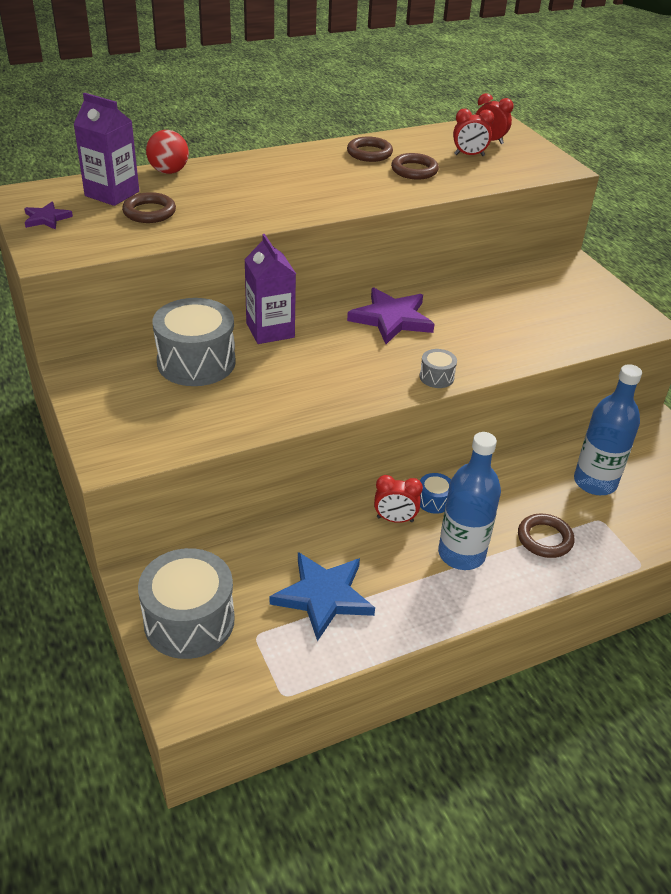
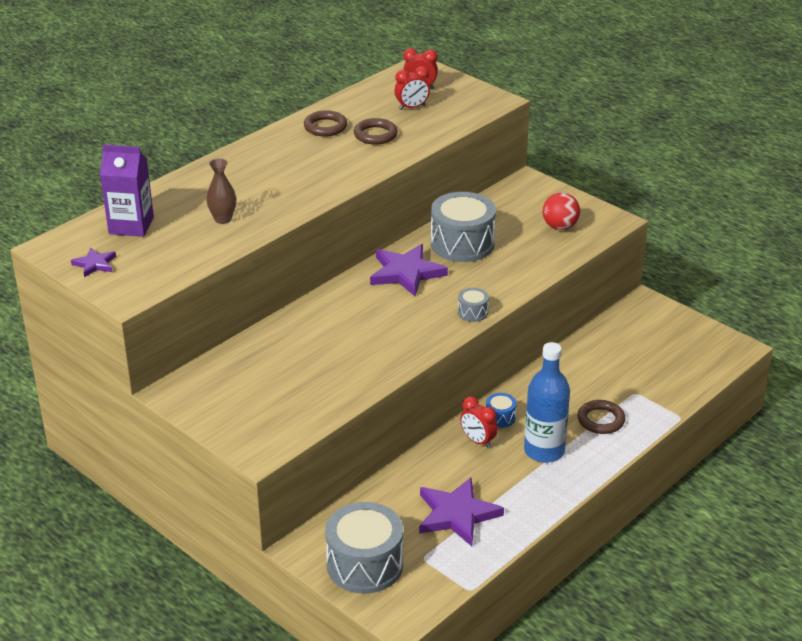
camera: 20 degrees left, 5 degrees down
(149, 212) = (179, 234): brown ring -> none
(169, 171) = (163, 191): red ball -> red ball (560, 227)
(196, 362) = (268, 356): grey drum -> grey drum (462, 244)
(202, 209) = (223, 219): none -> brown vase
(270, 330) = (311, 311): purple carton -> none
(323, 596) = (457, 514): blue star -> purple star
(395, 519) = (478, 441): red clock -> red clock turned 60 degrees clockwise
(595, 482) = (617, 365): blue bottle -> none

